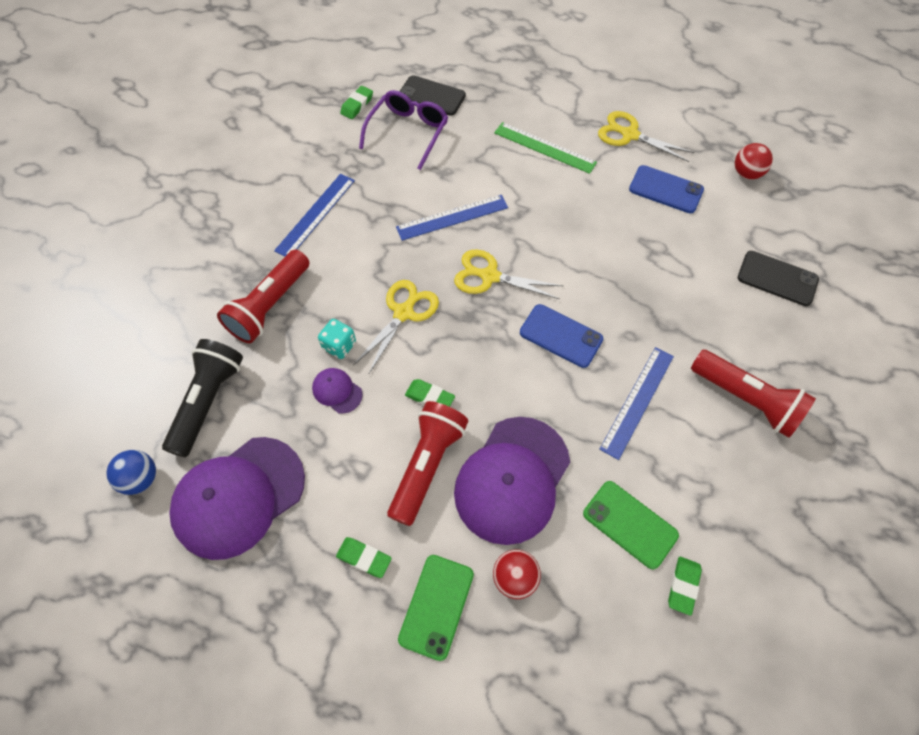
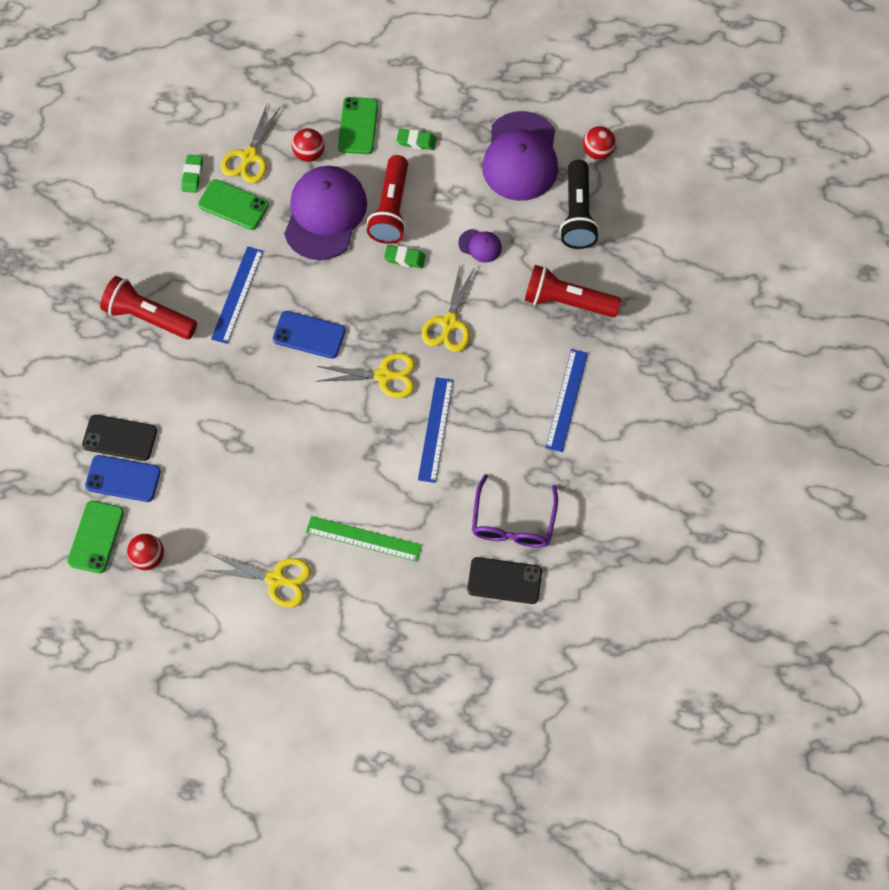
camera: 165 degrees right, 5 degrees up
(141, 478) = (597, 151): blue ball -> red ball
(238, 497) = (520, 157): purple cap -> purple cap turned 150 degrees clockwise
(270, 306) = (567, 301): red flashlight -> red flashlight turned 90 degrees counterclockwise
(339, 345) = (493, 282): turquoise dice -> none
(357, 105) = (581, 546): green eraser -> none
(452, 217) = (435, 429): blue ruler -> blue ruler turned 45 degrees counterclockwise
(599, 596) = (249, 157): none -> yellow scissors
(666, 189) = (231, 515): blue phone -> blue phone (123, 479)
(798, 199) = (96, 537): none -> green phone

